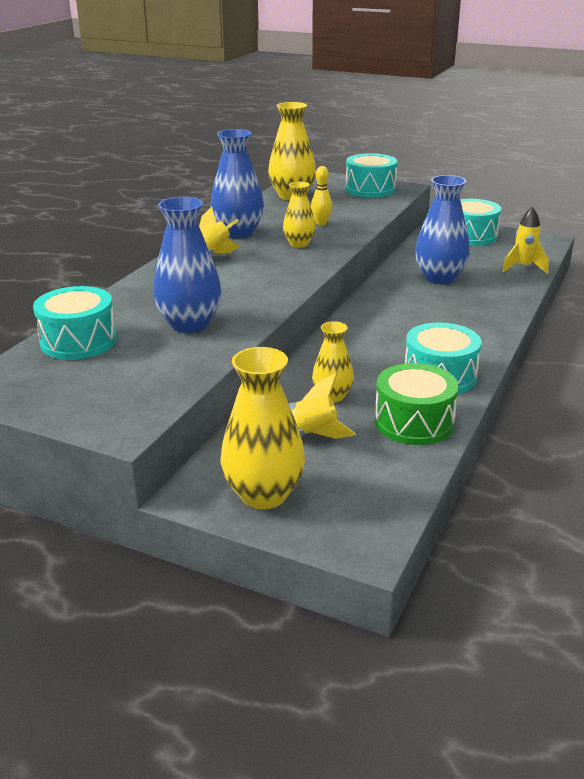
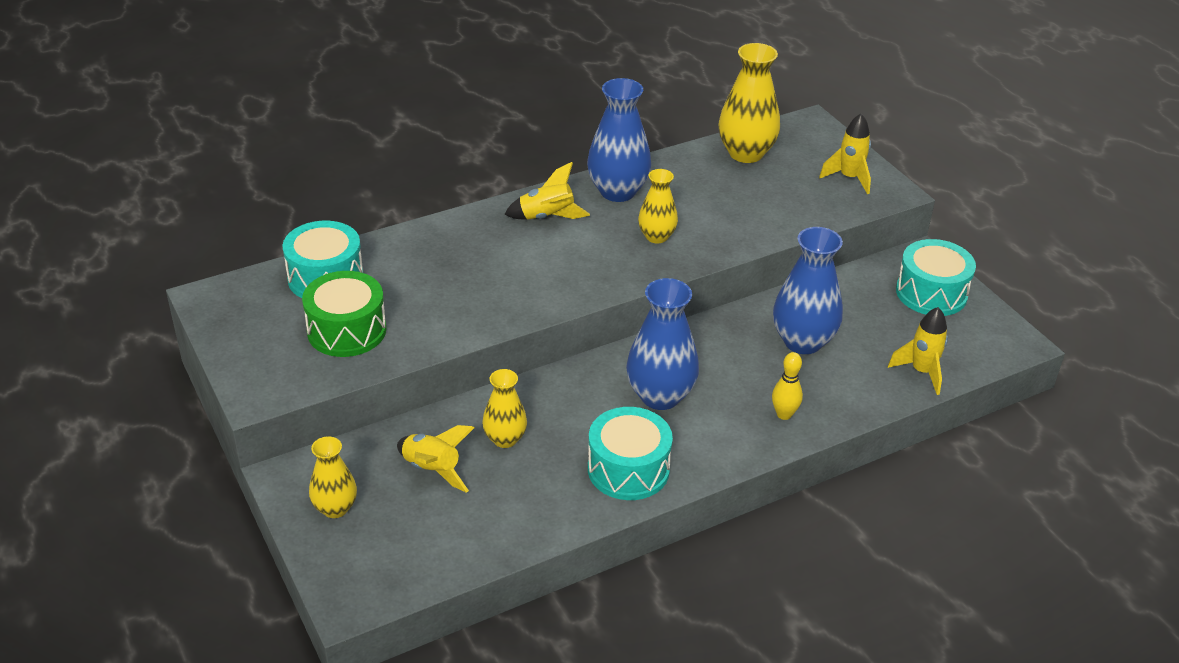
camera: 35 degrees right, 10 degrees up
(189, 324) = (430, 302): blue vase -> blue vase (660, 396)
(263, 495) = (335, 508): yellow vase -> yellow vase, size x0.60
(321, 223) = (720, 213): yellow bowling pin -> yellow bowling pin (784, 414)
(370, 189) = (849, 178): turquoise drum -> yellow rocket
(414, 422) = (537, 507): green drum -> green drum (347, 330)

